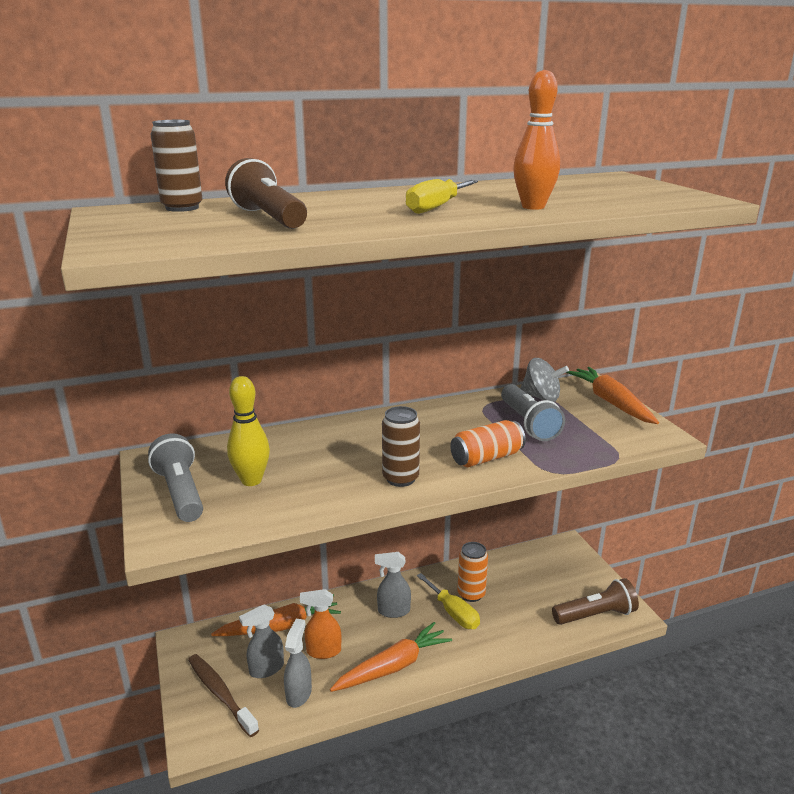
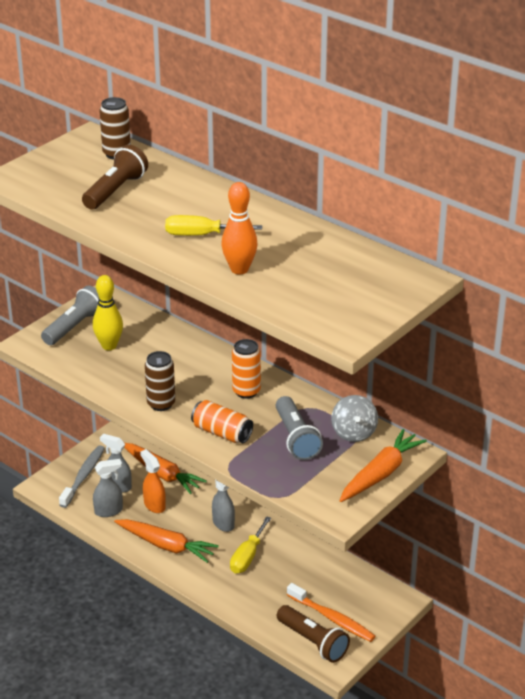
camera: 60 degrees right, 10 degrees up
(220, 694) = (83, 476): brown toothbrush -> grey toothbrush
(471, 594) = (278, 559): orange can -> orange can (246, 391)
(528, 424) = (296, 438): grey flashlight -> grey flashlight turned 60 degrees counterclockwise
(570, 591) = (332, 618): none -> orange toothbrush

